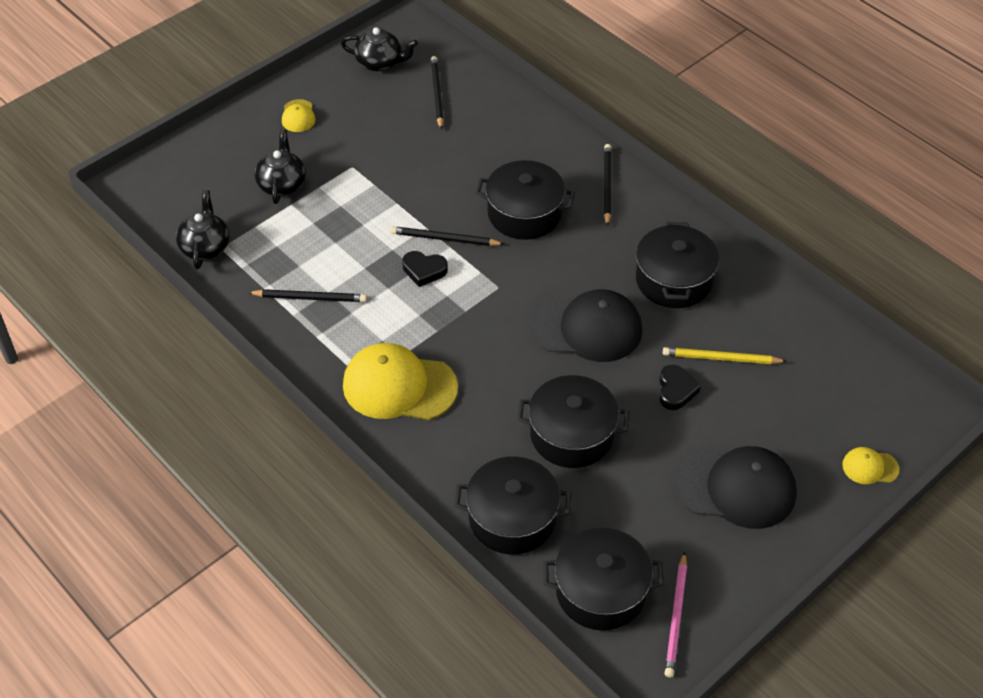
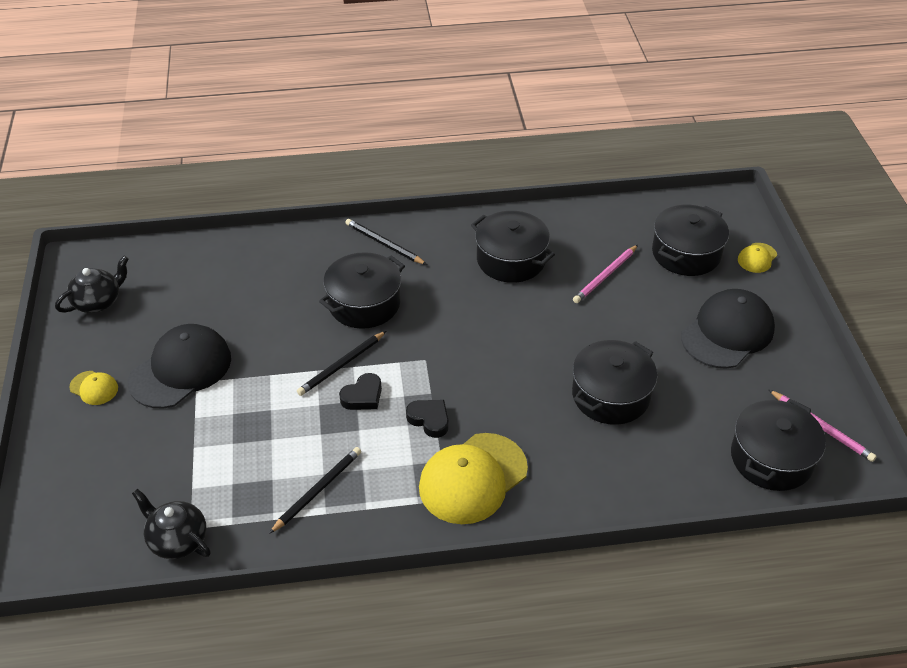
camera: 55 degrees left, 5 degrees down
(282, 184) = (162, 441): black teapot -> none
(437, 94) = (177, 286): black pencil -> none
(512, 518) = (665, 475): black pot -> black pot (686, 253)
(587, 328) = (514, 331): black cap -> black cap (180, 369)
(676, 390) = (615, 315): black heart -> black heart (429, 420)
(721, 358) = (605, 276): yellow pencil -> pink pencil

